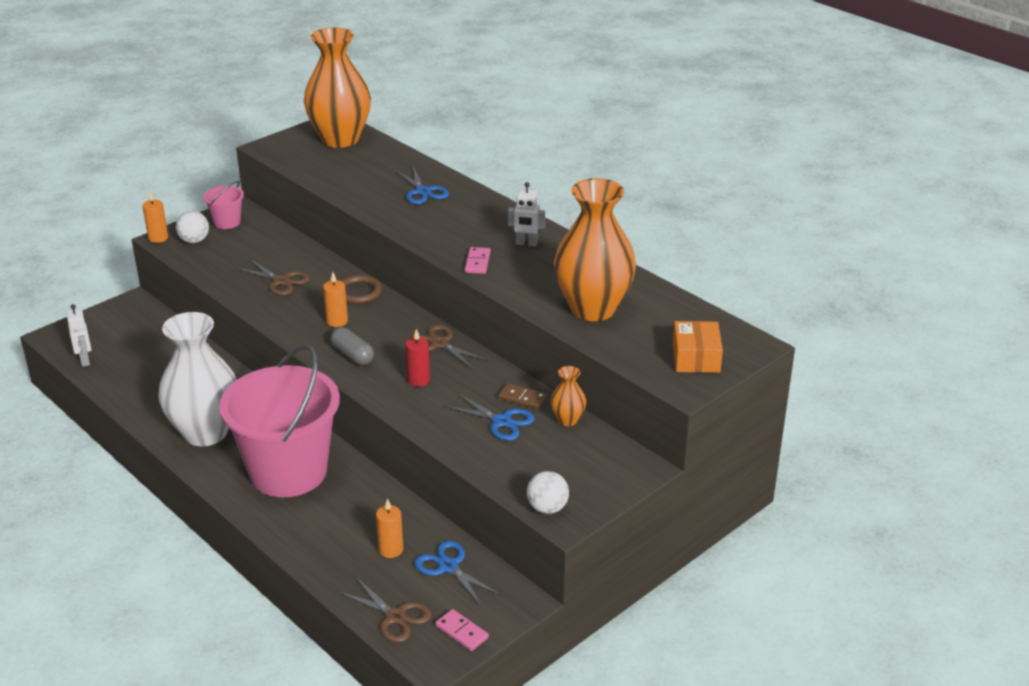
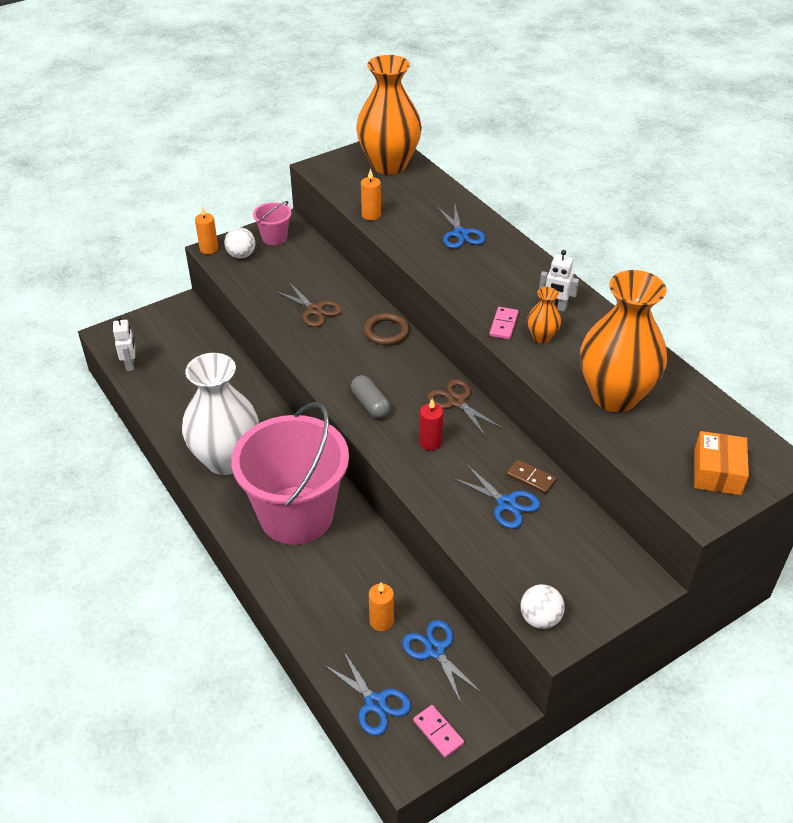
camera: 10 degrees right, 10 degrees up
(337, 321) = (361, 363): orange candle -> orange candle (371, 215)
(395, 616) = (375, 703): brown scissors -> blue scissors
(567, 420) = (573, 510): orange vase -> orange vase (542, 337)

